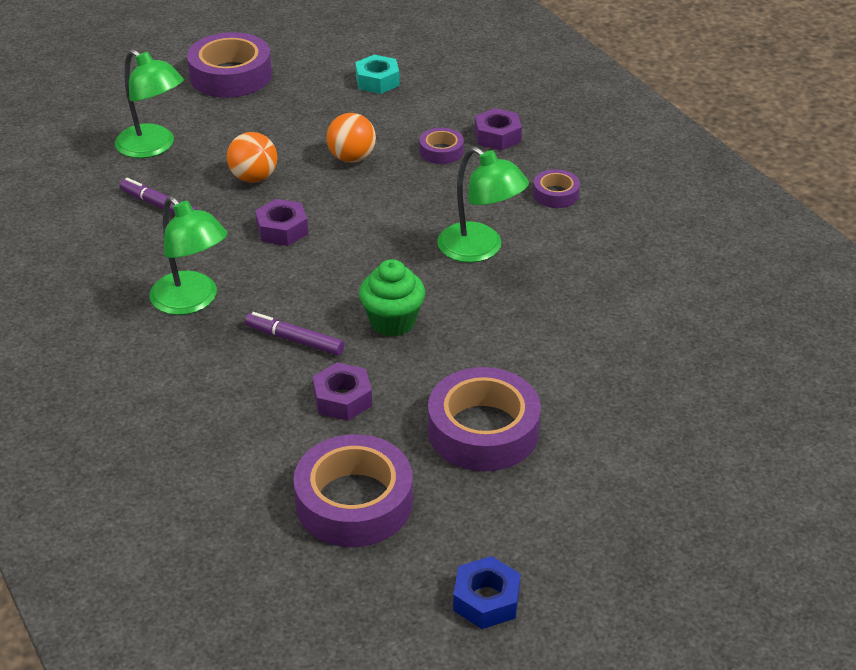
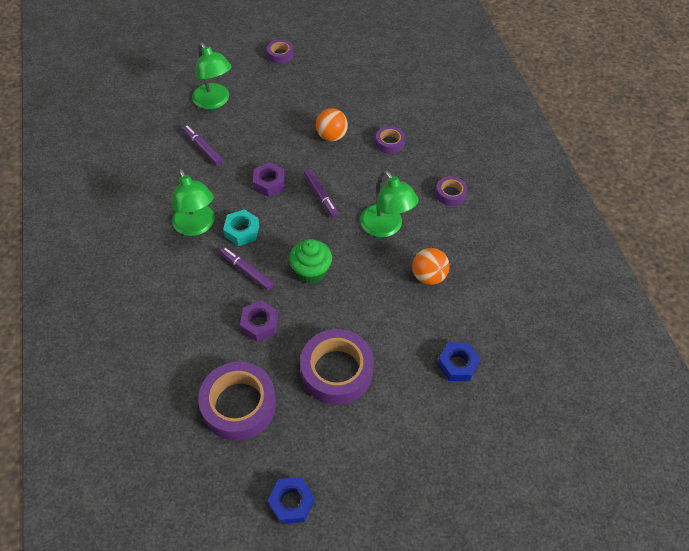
camera: 15 degrees right, 15 degrees up
(231, 75) = (280, 54): purple tape -> purple tape, size x0.50
(254, 178) = (266, 139): orange ball -> orange ball (428, 276)
(367, 230) = (321, 196): none -> purple marker
(377, 81) = (369, 77): turquoise nut -> turquoise nut (242, 231)
(497, 136) = (430, 138): purple nut -> none
(654, 386) = (457, 365): none -> blue nut

